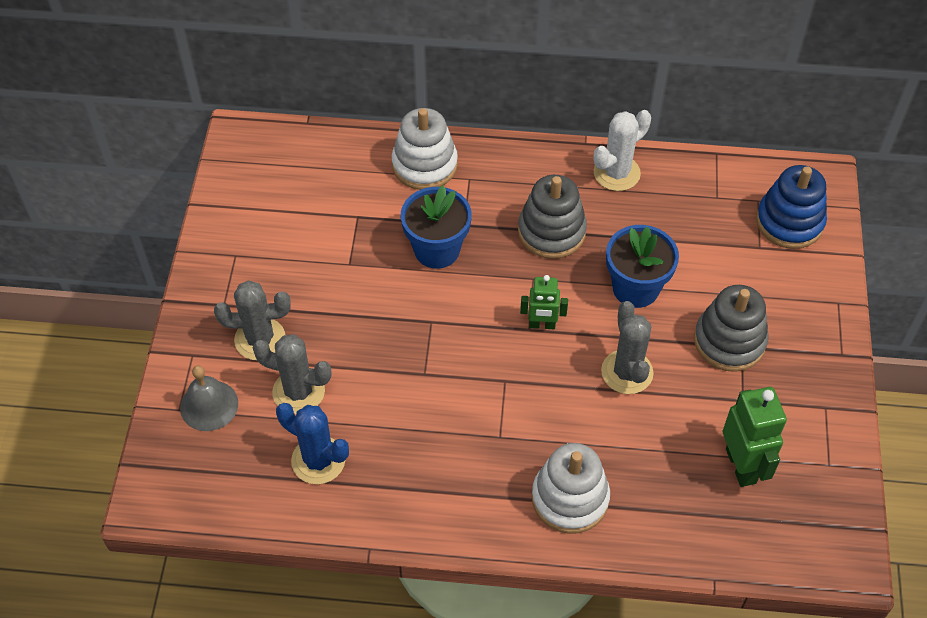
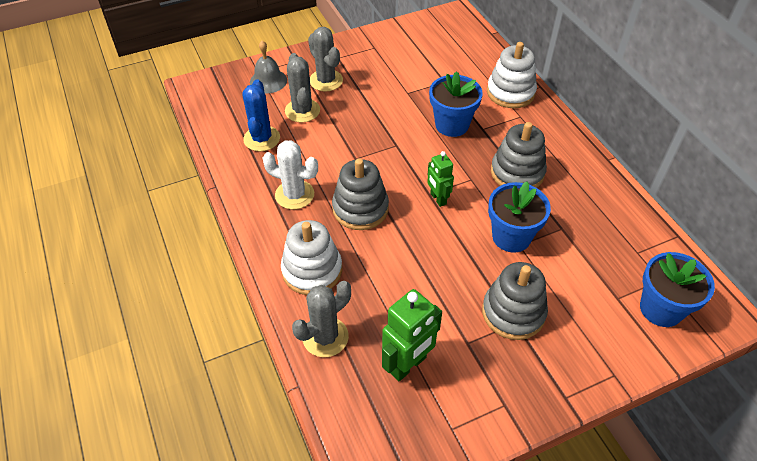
camera: 60 degrees right, 5 degrees down
(508, 407) = (360, 209): none -> grey stacking toy
(616, 173) = (599, 186): white cactus -> white cactus (294, 195)
(627, 372) = (436, 261): grey cactus -> grey cactus (325, 337)
(789, 222) = (661, 309): blue stacking toy -> blue flower pot

